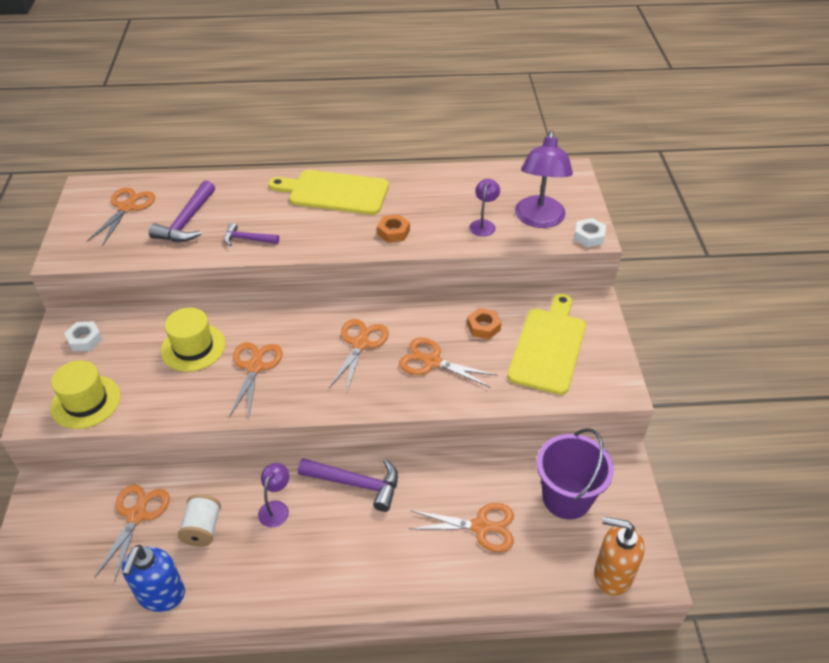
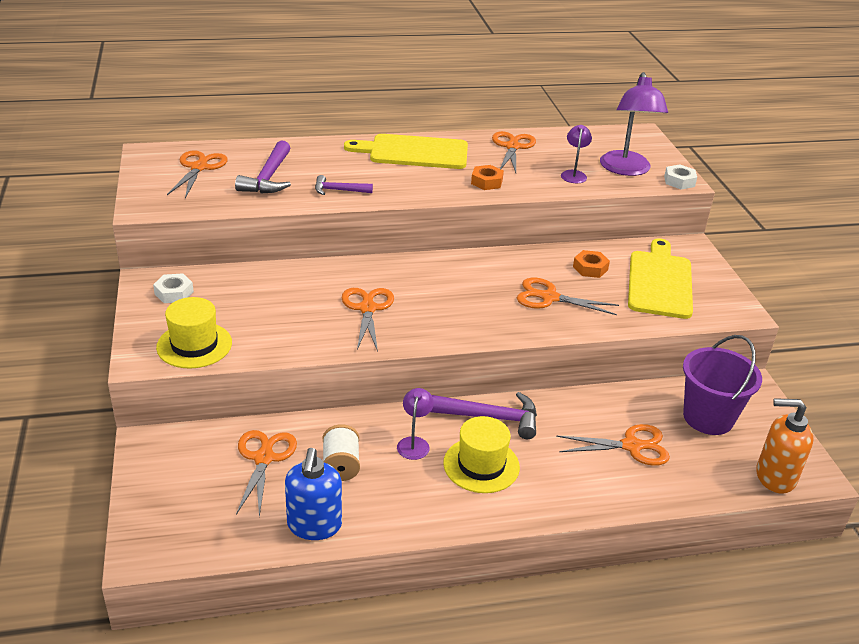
camera: 10 degrees left, 10 degrees down
(193, 347) = (296, 295): yellow hat -> yellow hat (481, 465)
(360, 344) = (470, 286): orange scissors -> orange scissors (512, 147)

